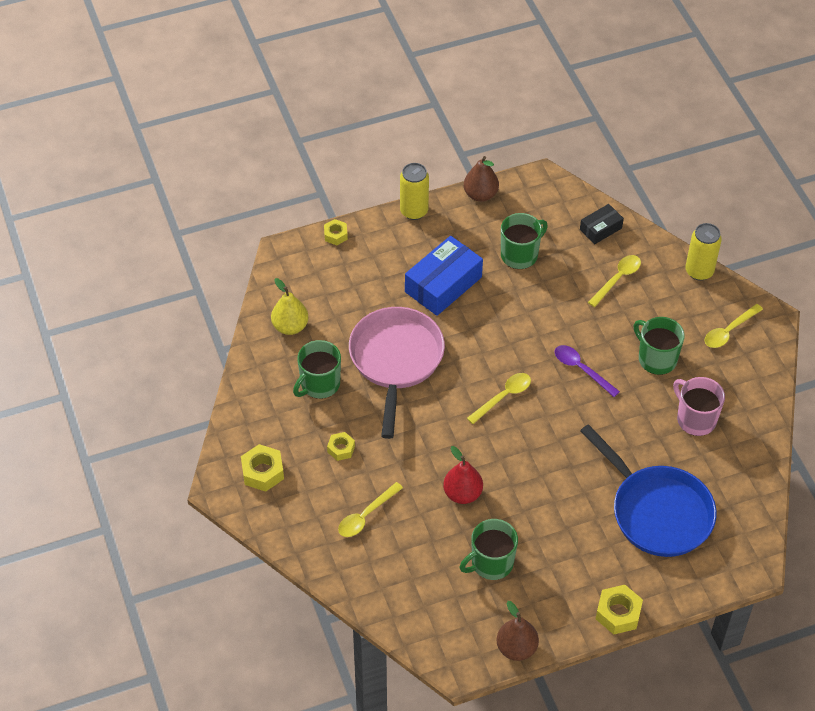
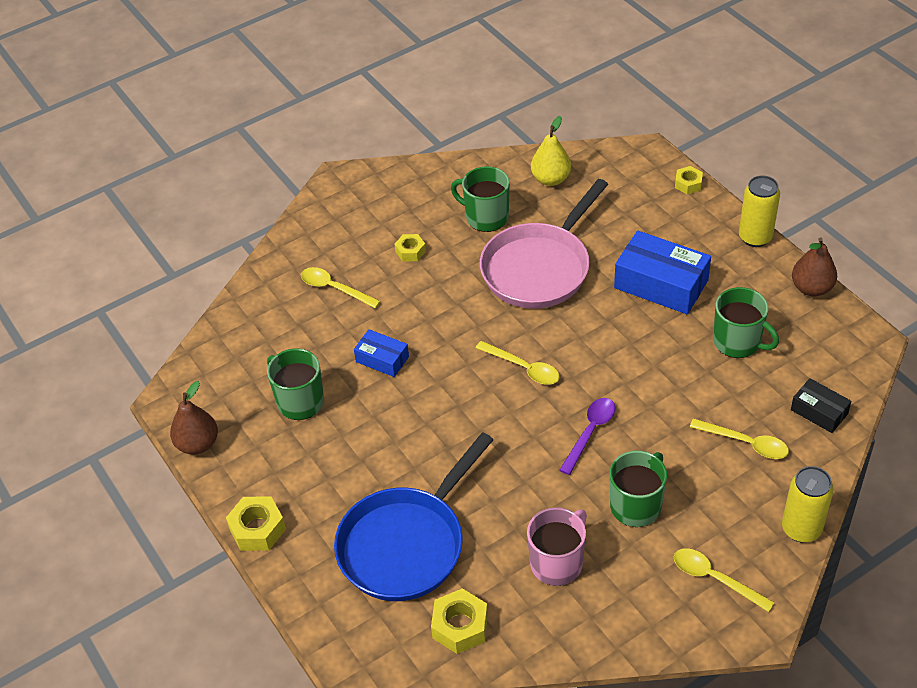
camera: 80 degrees right, 5 degrees down
(263, 472) = (365, 202): yellow nut -> yellow nut (460, 626)
(396, 360) = (539, 268): pink pan -> pink pan turned 135 degrees clockwise
(462, 494) = (382, 359): red pear -> blue box

